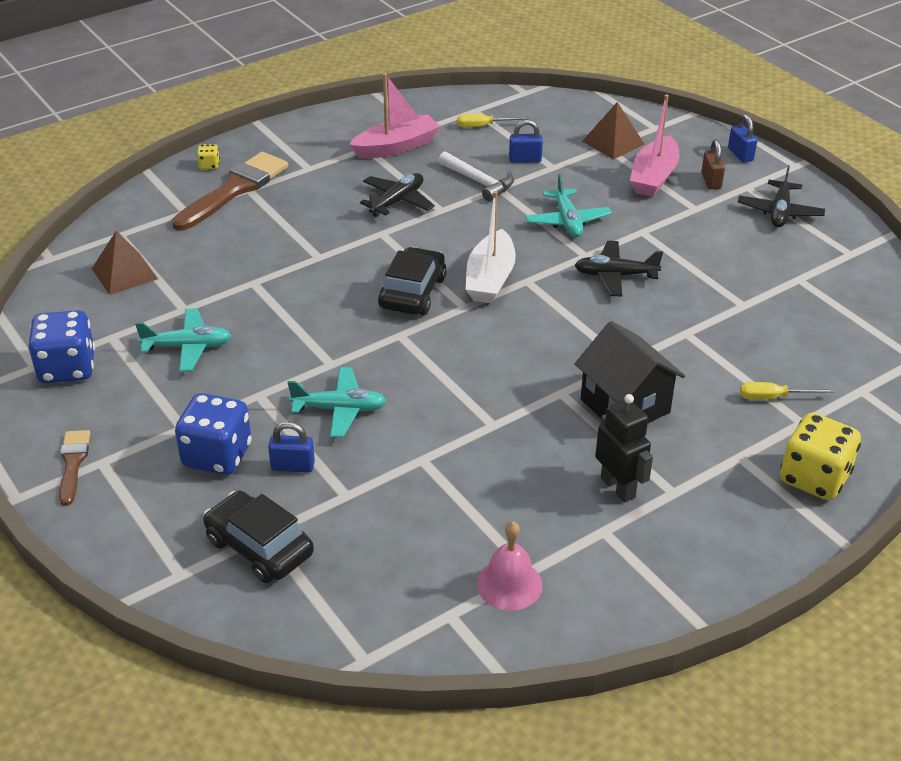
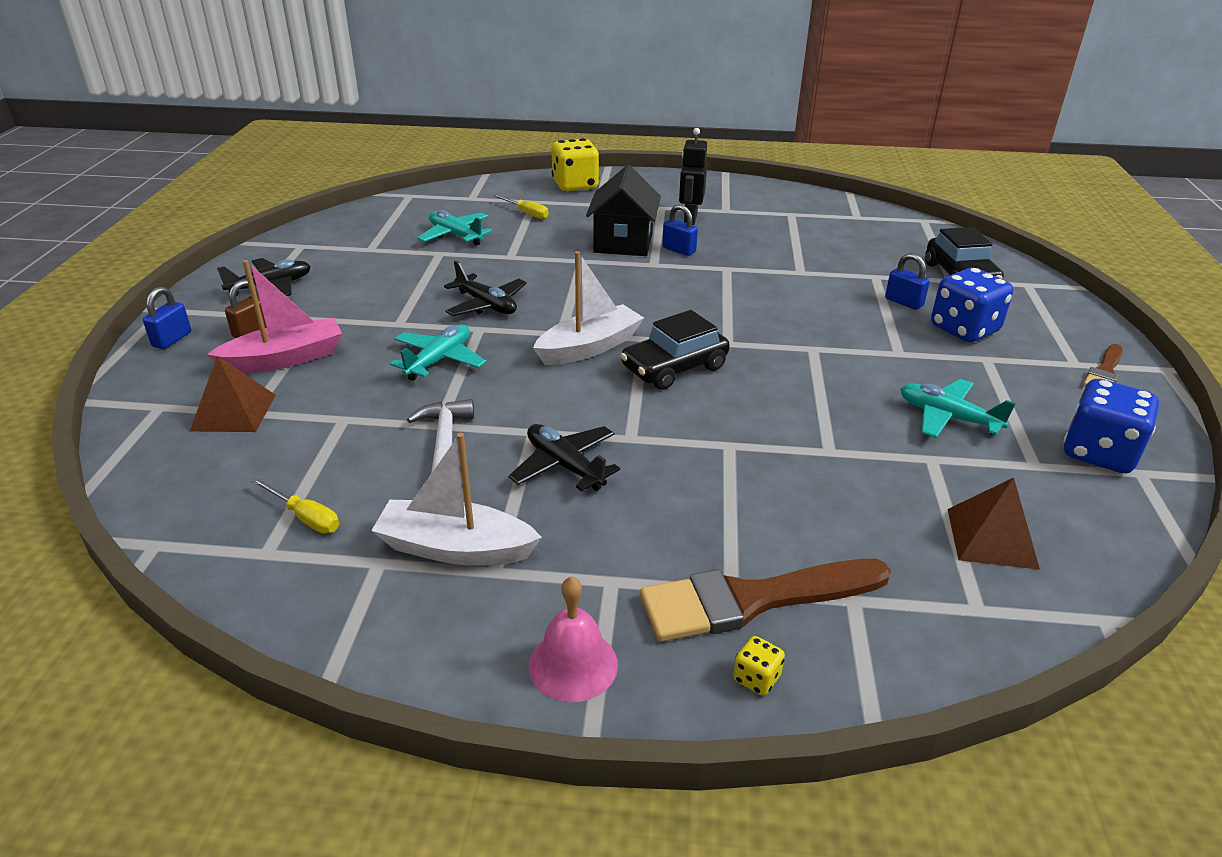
camera: 140 degrees left, 5 degrees down
(339, 409) = (835, 317): turquoise plane -> turquoise plane (455, 235)
(396, 147) = (455, 548): pink boat -> white boat
(397, 201) = (564, 465): black plane -> black plane turned 60 degrees clockwise
(509, 584) = (809, 213): pink bell -> pink bell (573, 664)
(525, 159) = (352, 442): blue padlock -> blue padlock (679, 250)

